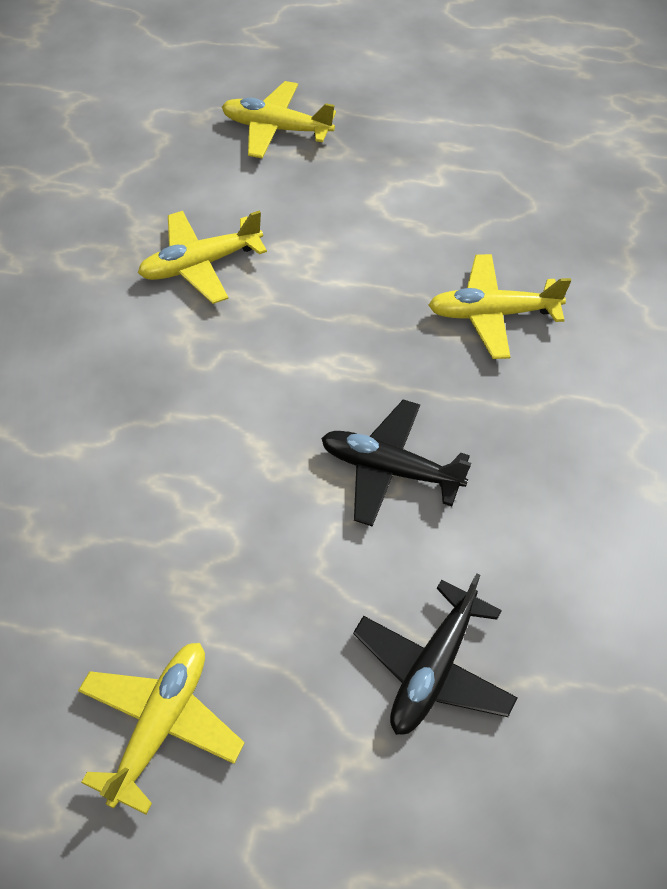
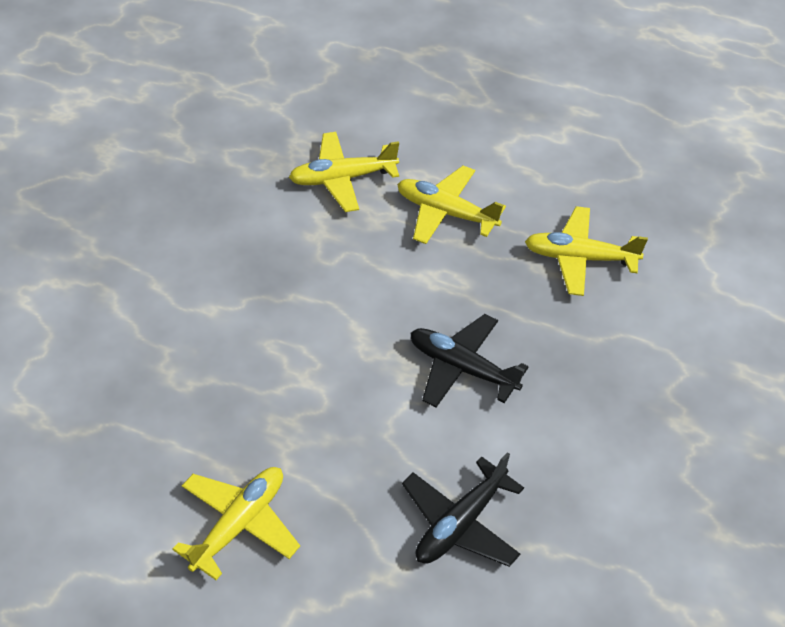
camera: 10 degrees right, 5 degrees down
(276, 129) = (431, 73): yellow plane -> yellow plane (446, 212)

